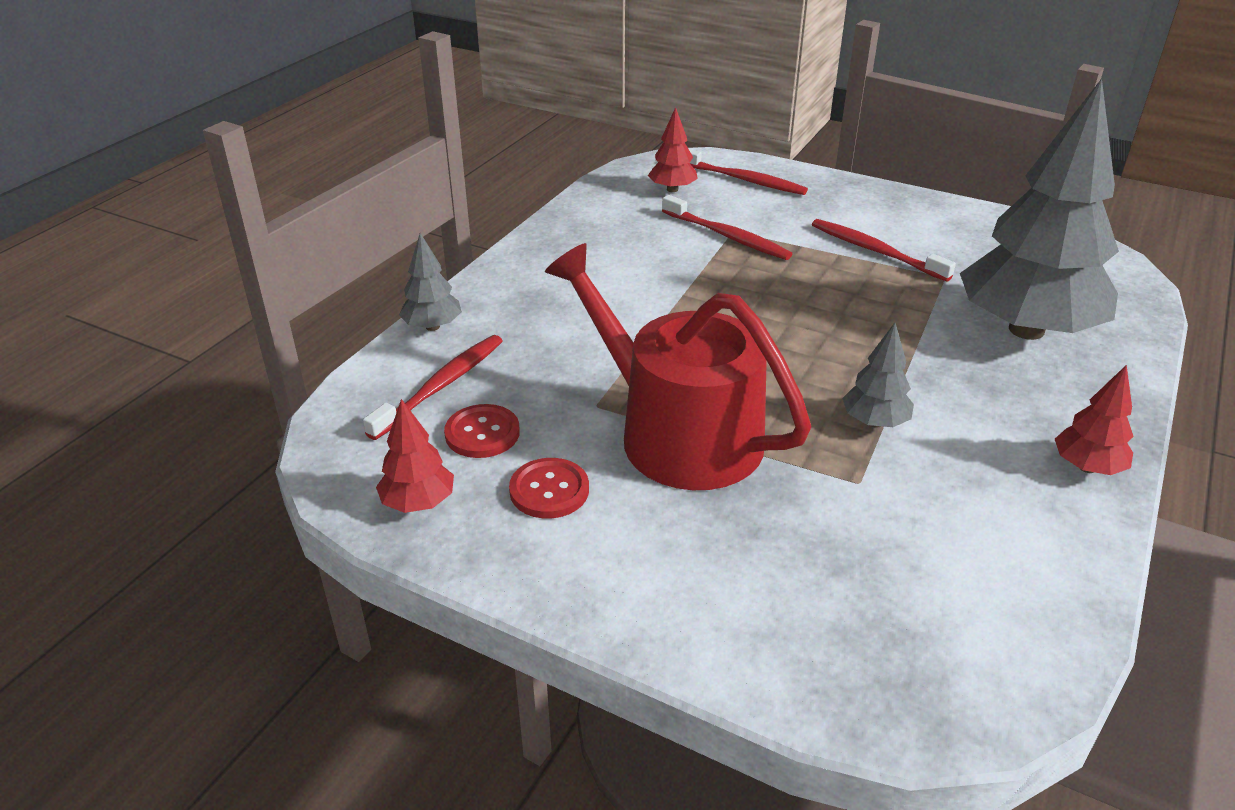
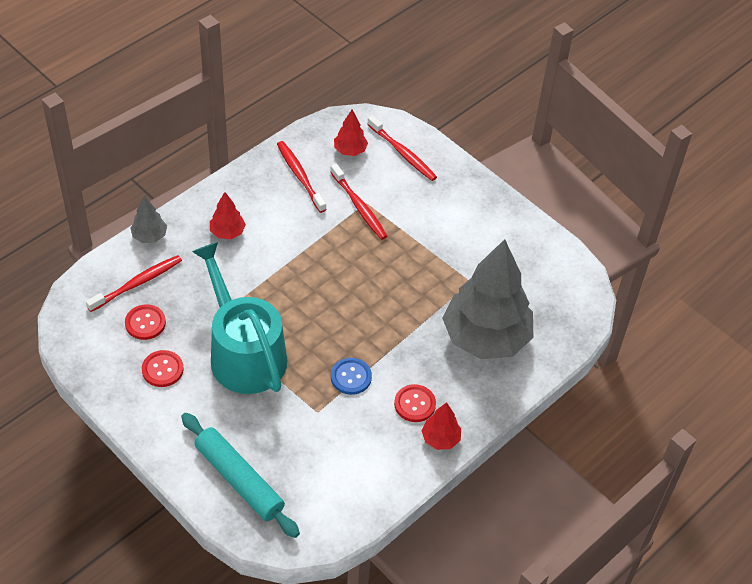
camera: 15 degrees right, 15 degrees up
(418, 503) = (97, 358): red tree -> red tree (227, 232)
(676, 432) = (243, 352): red watering can -> turquoise watering can
(802, 627) = (239, 480): none -> turquoise rolling pin
(874, 422) = (351, 377): grey tree -> blue button
(875, 251) = (443, 246): red toothbrush -> red toothbrush (300, 176)
(1003, 432) = (414, 404): none -> red button

